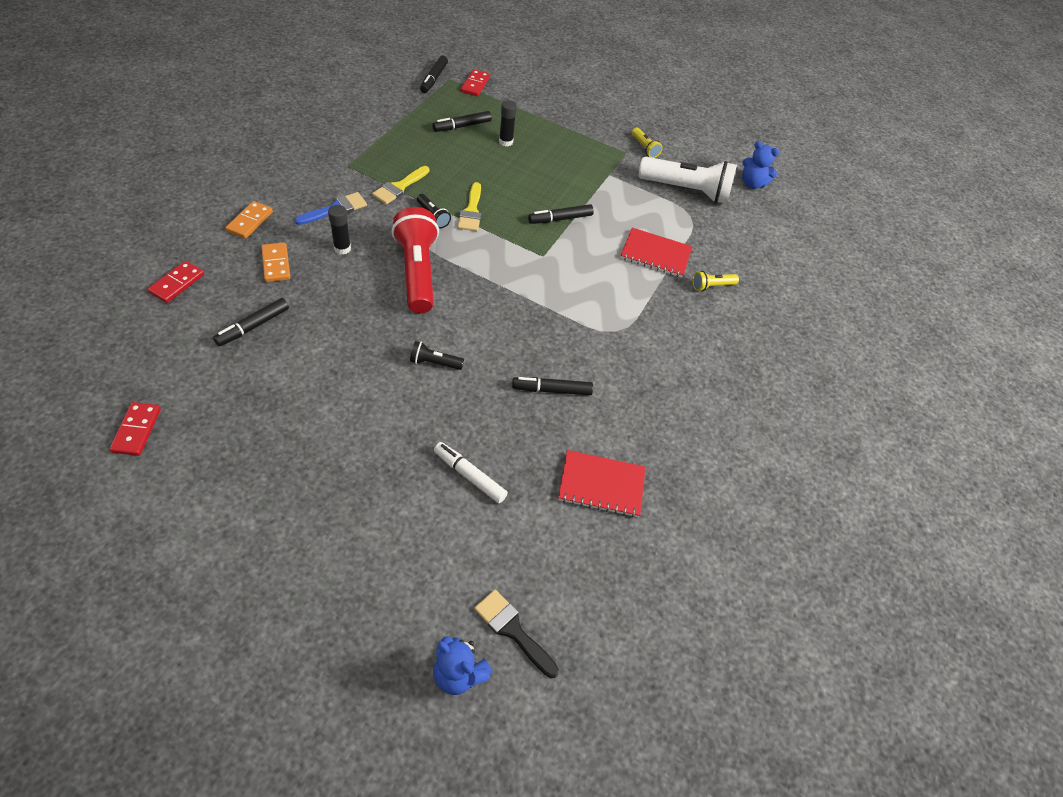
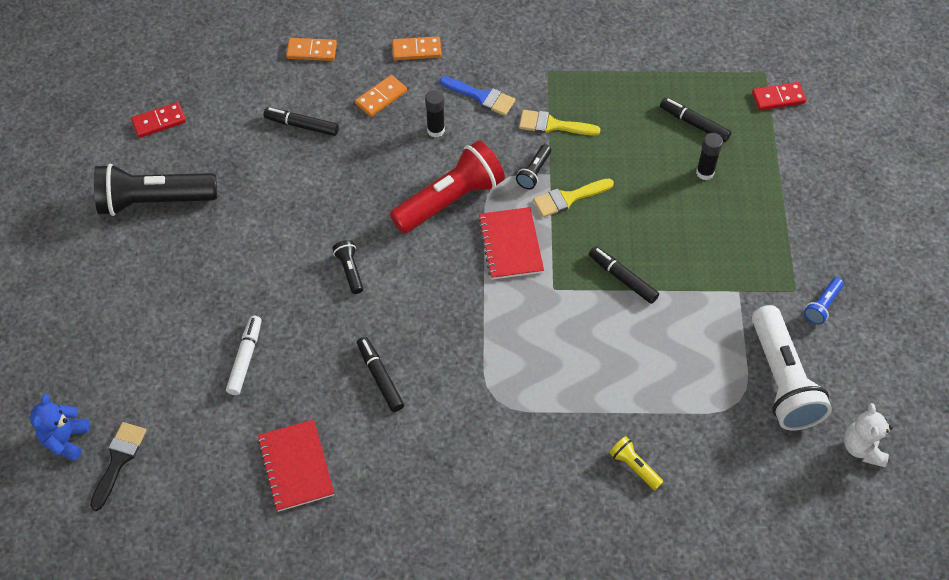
camera: 70 degrees right, 5 degrees up
(177, 283) = (311, 51): red domino -> orange domino
(232, 475) = (154, 201): none -> black flashlight
(434, 79) = (751, 60): black marker -> none
(644, 148) = (822, 306): yellow flashlight -> blue flashlight
(655, 254) = (641, 391): red notebook -> red notebook (510, 245)
(752, 184) = (862, 448): blue teddy bear -> white teddy bear

